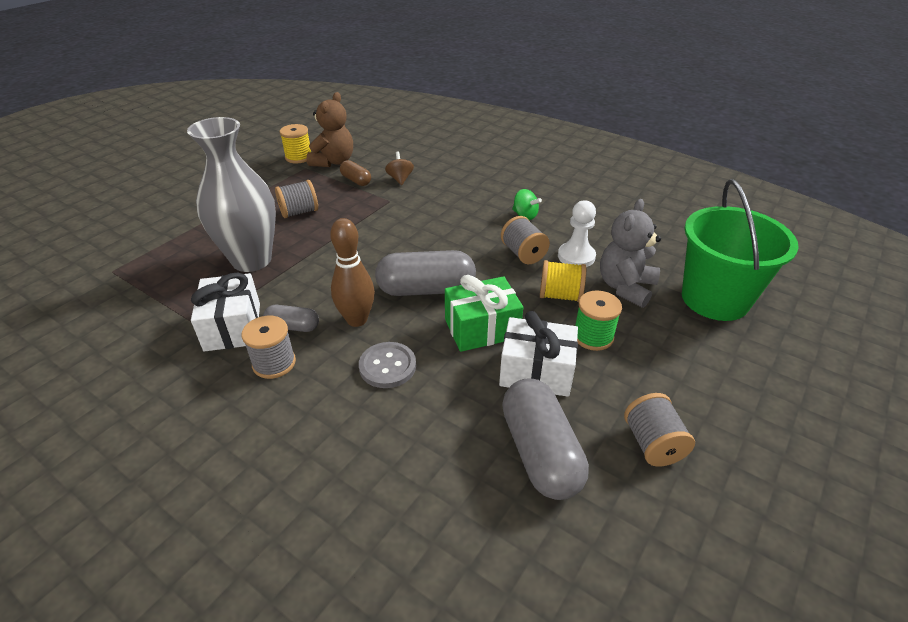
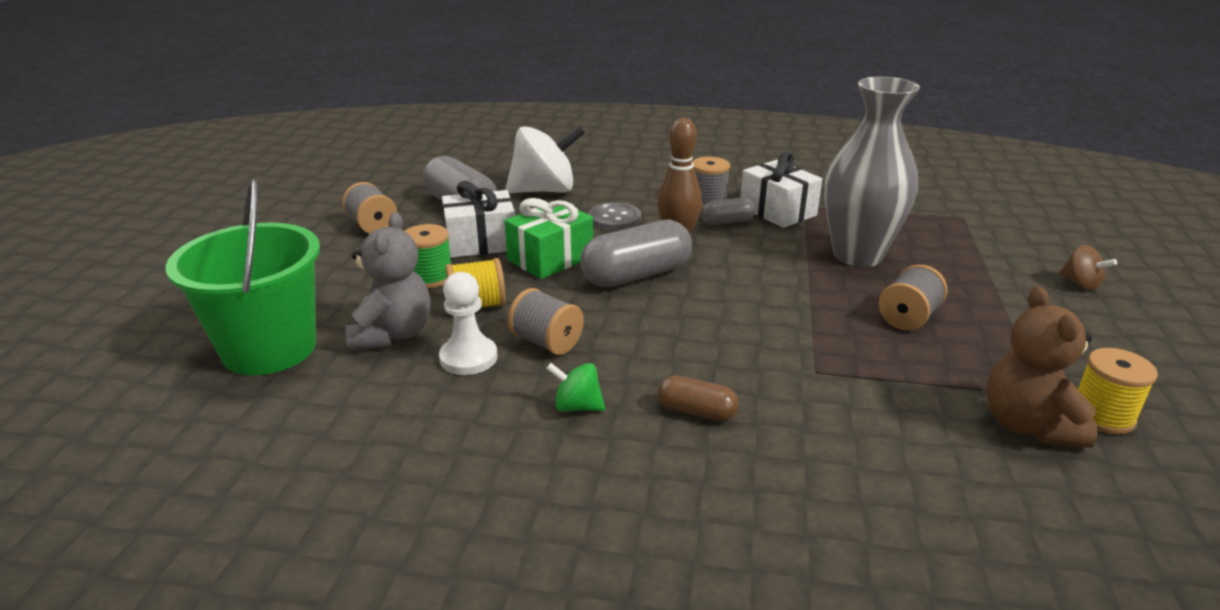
camera: 155 degrees right, 10 degrees down
(356, 180) = (922, 394): brown capsule -> brown capsule (697, 411)
(400, 179) = (858, 421): brown spinning top -> brown spinning top (1080, 284)
(424, 454) = (545, 190): none -> white spinning top

